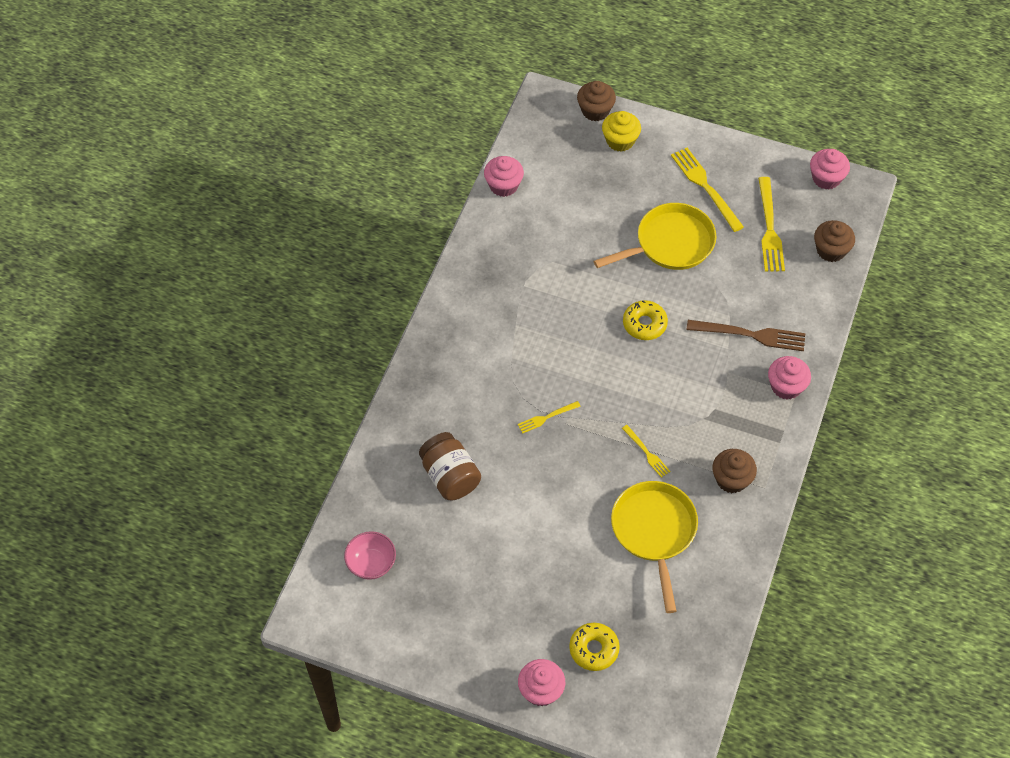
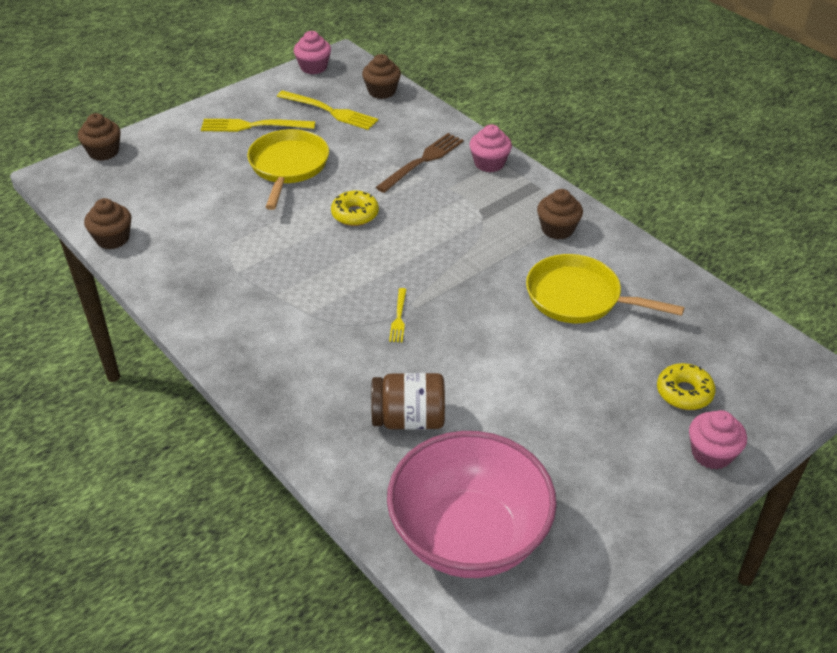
camera: 60 degrees left, 15 degrees down
(371, 563) = (469, 537): pink bowl -> pink bowl, size x2.38
(503, 185) = (113, 239): pink cupcake -> brown cupcake
(620, 140) = (152, 151): yellow cupcake -> none
(647, 453) = (491, 268): yellow fork -> none

